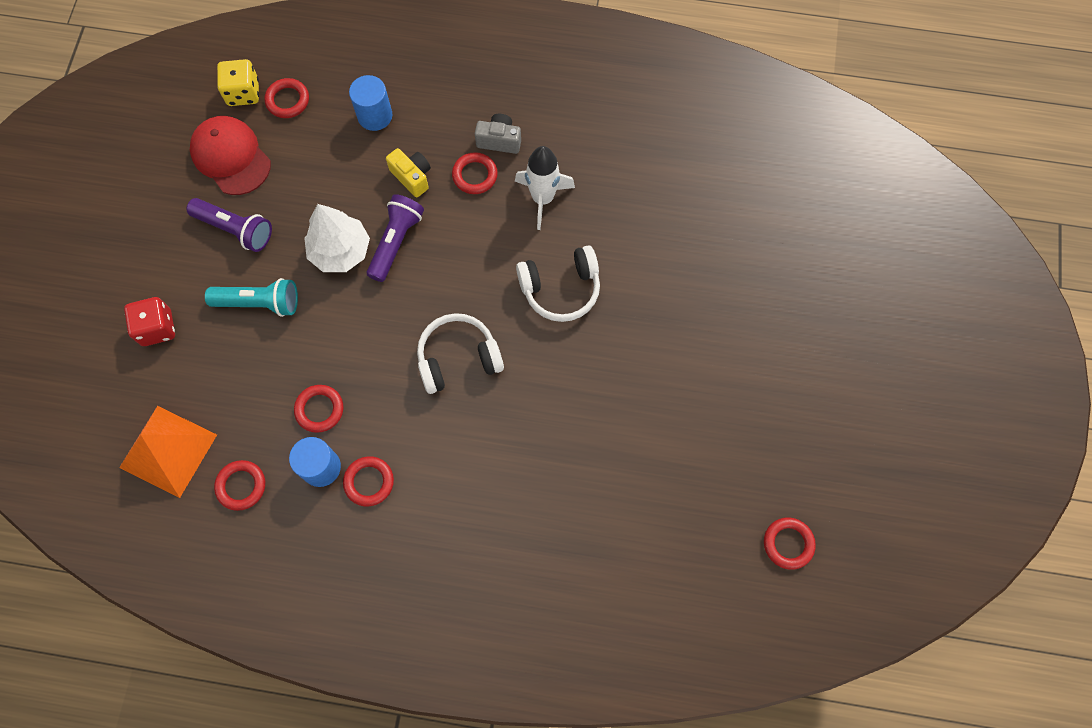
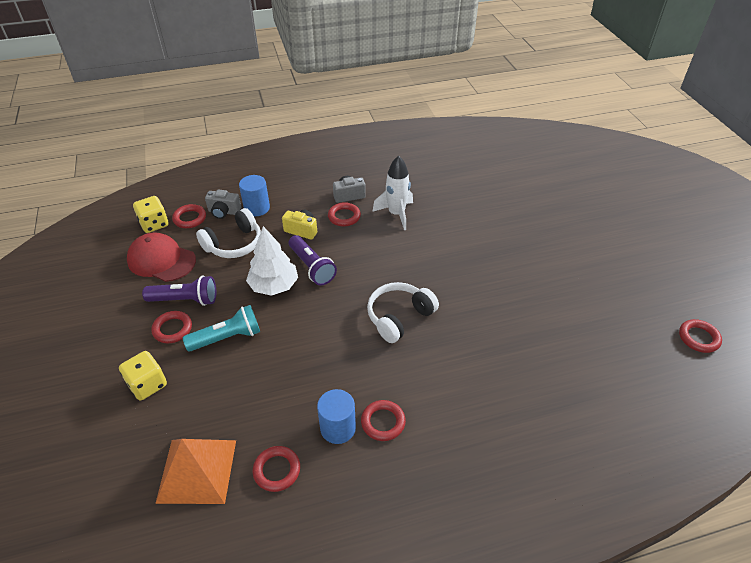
camera: 25 degrees left, 25 degrees down
(157, 328) = (147, 384): red dice -> yellow dice
(319, 409) = (314, 388): red ring -> red ring (172, 329)
(332, 106) = (224, 212): none -> grey camera
(396, 242) = (312, 267): purple flashlight -> purple flashlight turned 150 degrees clockwise
(560, 288) = (441, 254): white headphones -> white headphones (234, 244)

